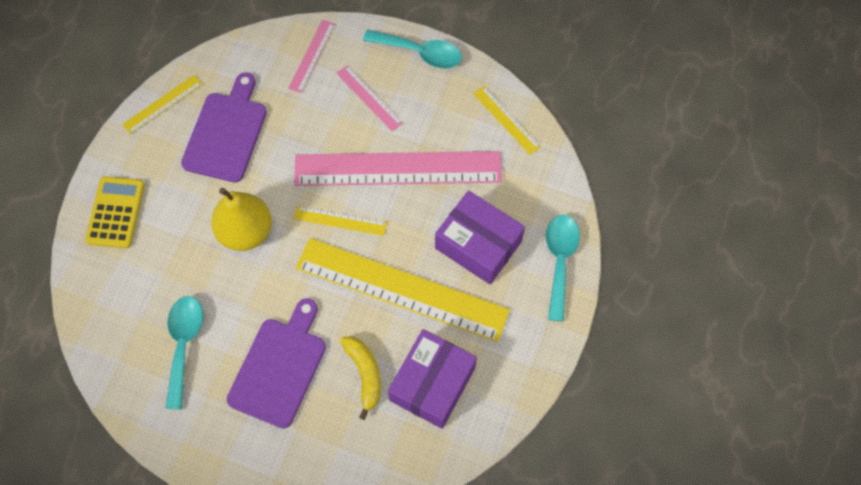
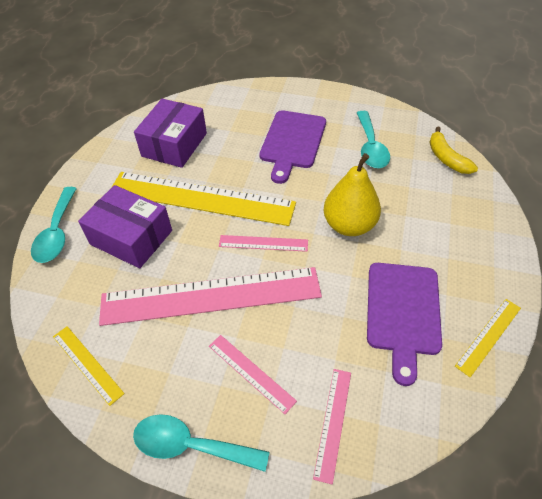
camera: 175 degrees right, 15 degrees down
(115, 212) = (476, 227): yellow calculator -> none
(340, 220) = (263, 243): yellow ruler -> pink ruler
(365, 374) = (226, 145): yellow banana -> yellow banana (446, 158)

